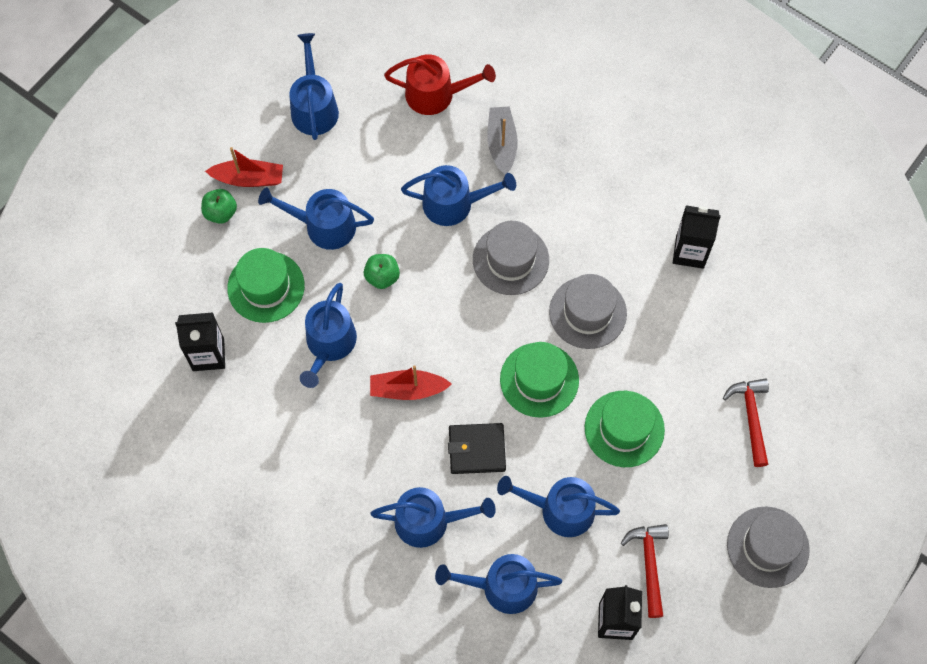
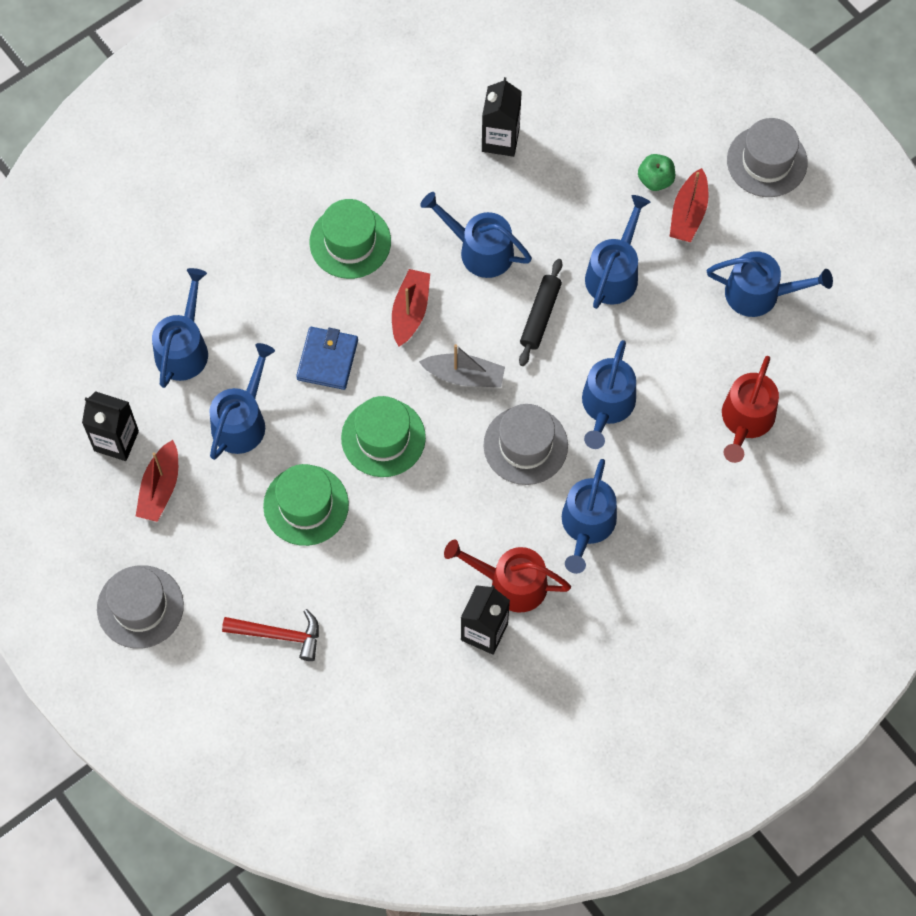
camera: 105 degrees right, 0 degrees up
(266, 287) = (559, 205): green hat -> green hat (350, 242)
(382, 277) = (540, 316): green apple -> black rolling pin
(428, 521) = (269, 298): blue watering can -> blue watering can (587, 525)
(477, 449) = (327, 360): black wallet -> blue wallet
(501, 144) = (667, 472): grey boat -> grey boat (464, 375)
(587, 312) = (443, 506): grey hat -> grey hat (767, 161)
(640, 241) = (511, 583): none -> red watering can
(649, 565) = (160, 488): red hammer -> red boat

